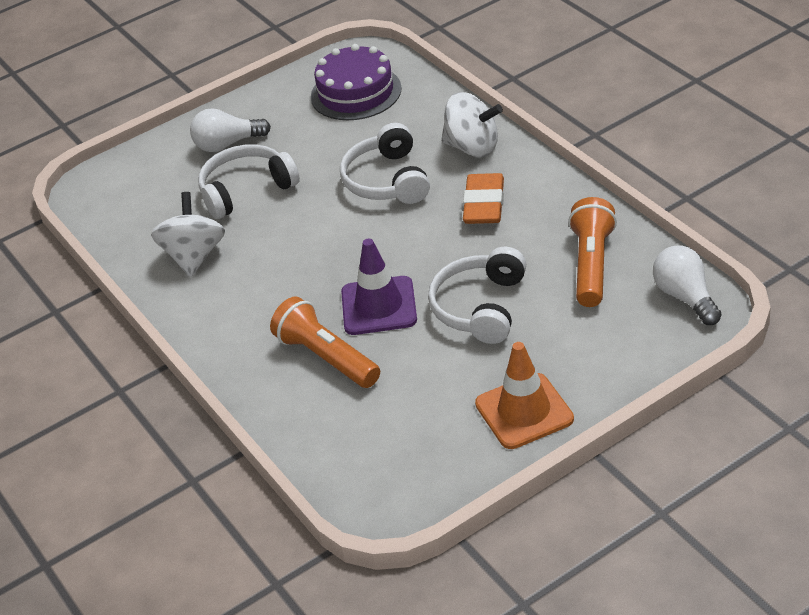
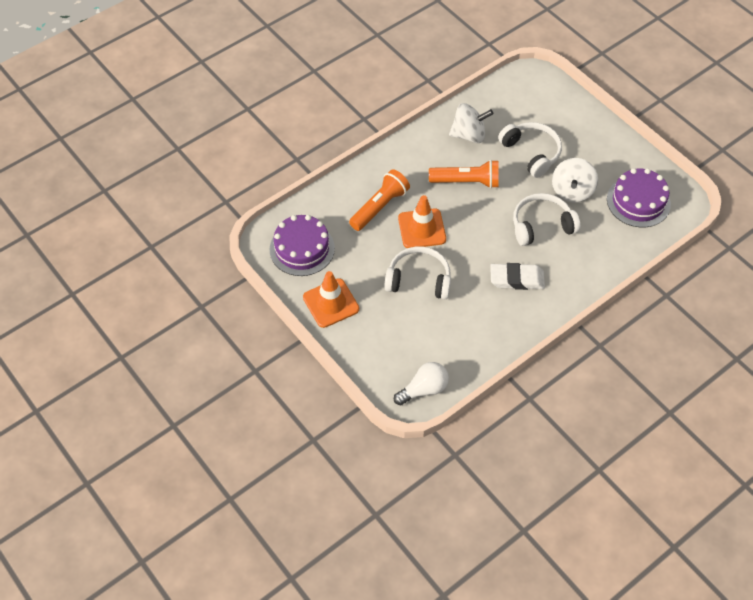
camera: 80 degrees right, 15 degrees up
(227, 144) = (578, 138): white light bulb -> none
(379, 306) = (422, 229): purple traffic cone -> orange traffic cone
(406, 455) = (302, 249): none -> purple cake
(472, 147) = (578, 271): white spinning top -> white spinning top (572, 191)
(484, 204) = (517, 279): orange eraser -> white eraser
(592, 265) = (456, 339): orange flashlight -> orange flashlight (466, 182)

